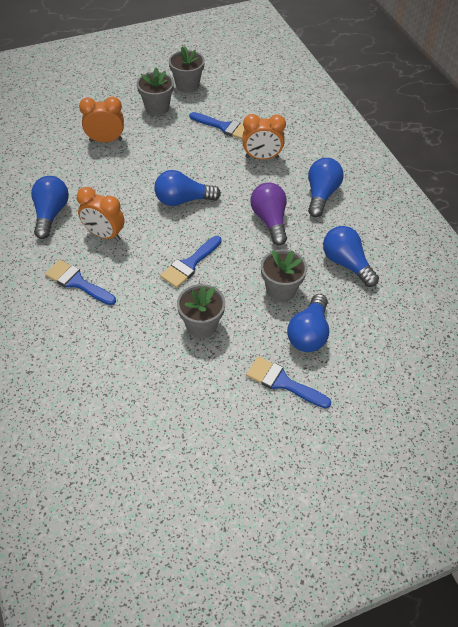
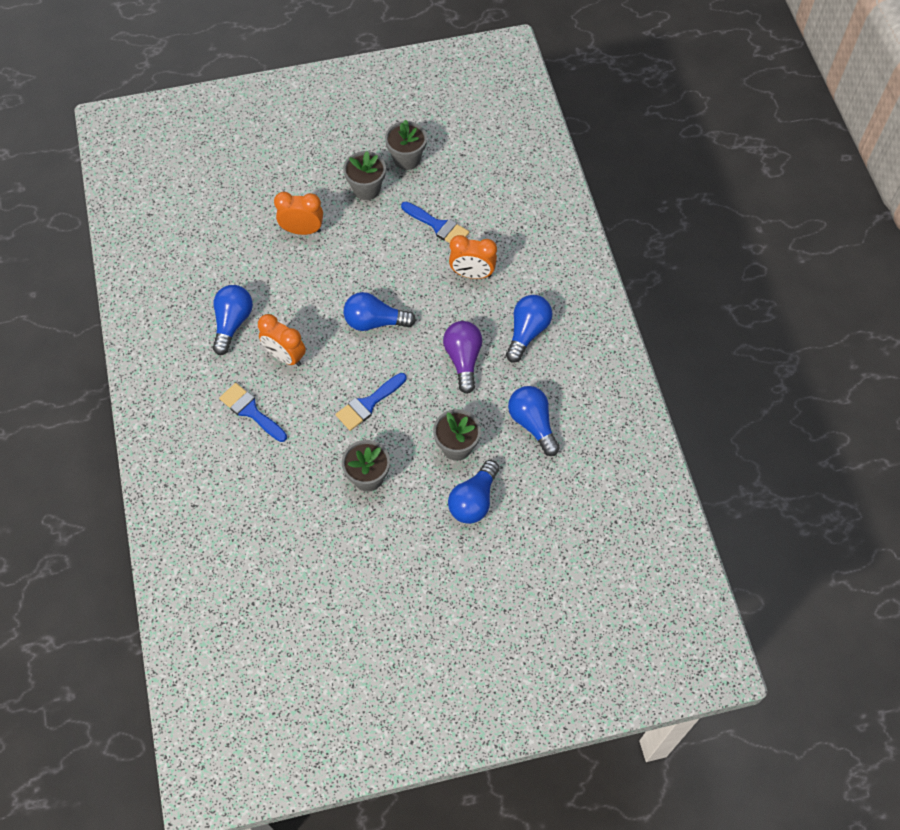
camera: 10 degrees right, 10 degrees up
(282, 382) = (436, 550): blue brush -> none

